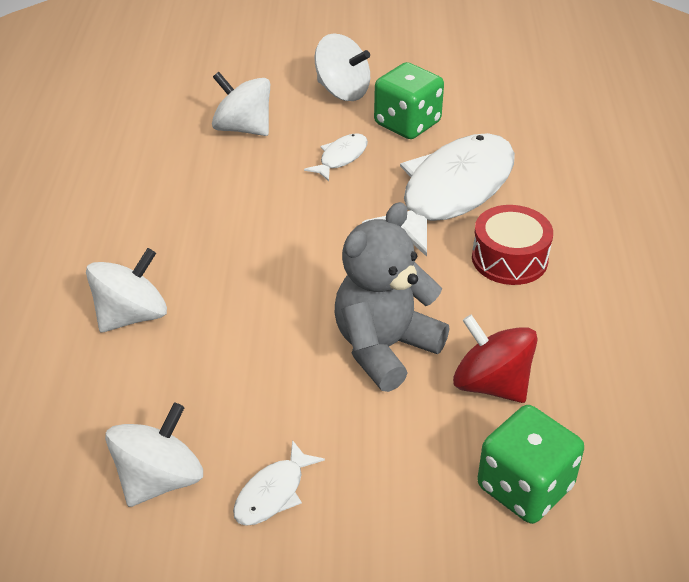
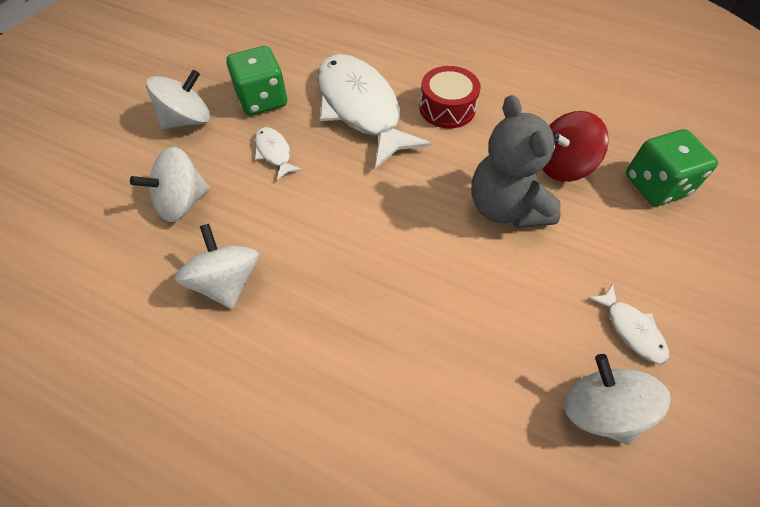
camera: 65 degrees left, 15 degrees up
(131, 316) = (390, 373): white spinning top -> white spinning top (227, 282)

